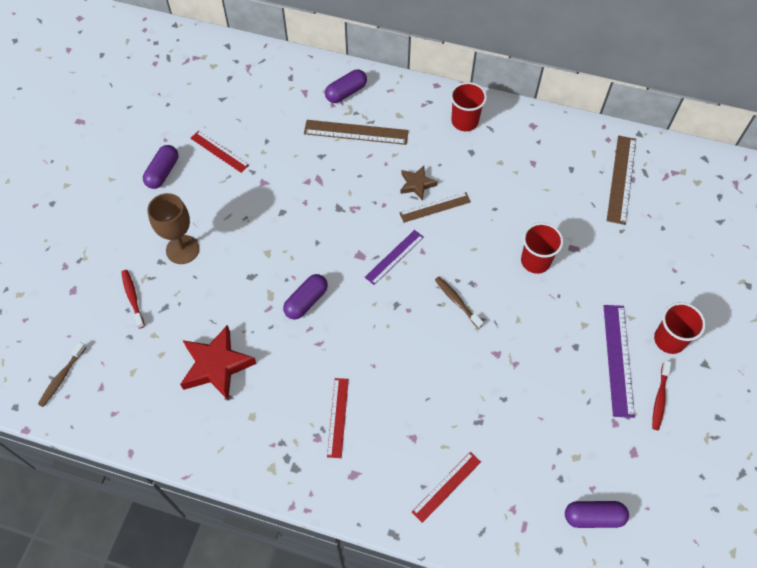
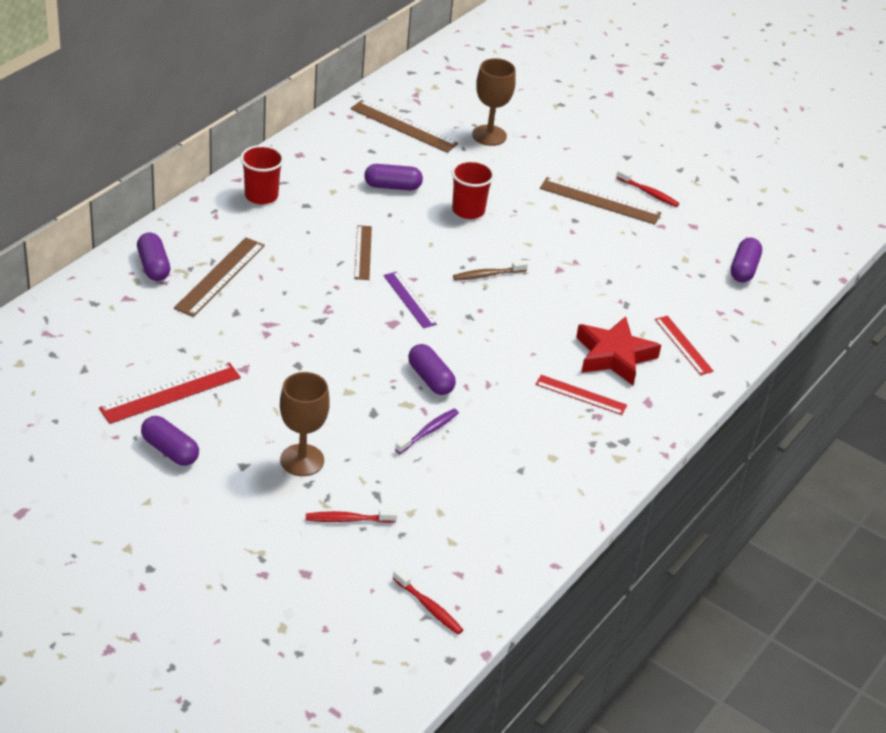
camera: 75 degrees left, 20 degrees down
(62, 377) = (429, 607): brown toothbrush -> red toothbrush
(216, 365) = (477, 469): red star -> red star (614, 356)
(219, 151) = (170, 393): red ruler -> red ruler, size x1.51
(245, 319) = (428, 431): none -> purple toothbrush
(417, 184) = (324, 255): brown star -> none
(532, 198) = (392, 186): none -> purple capsule
(618, 359) = (600, 201): purple ruler -> brown ruler
(655, 243) = (489, 135): none -> brown goblet
(669, 340) = (594, 166): red cup -> none

